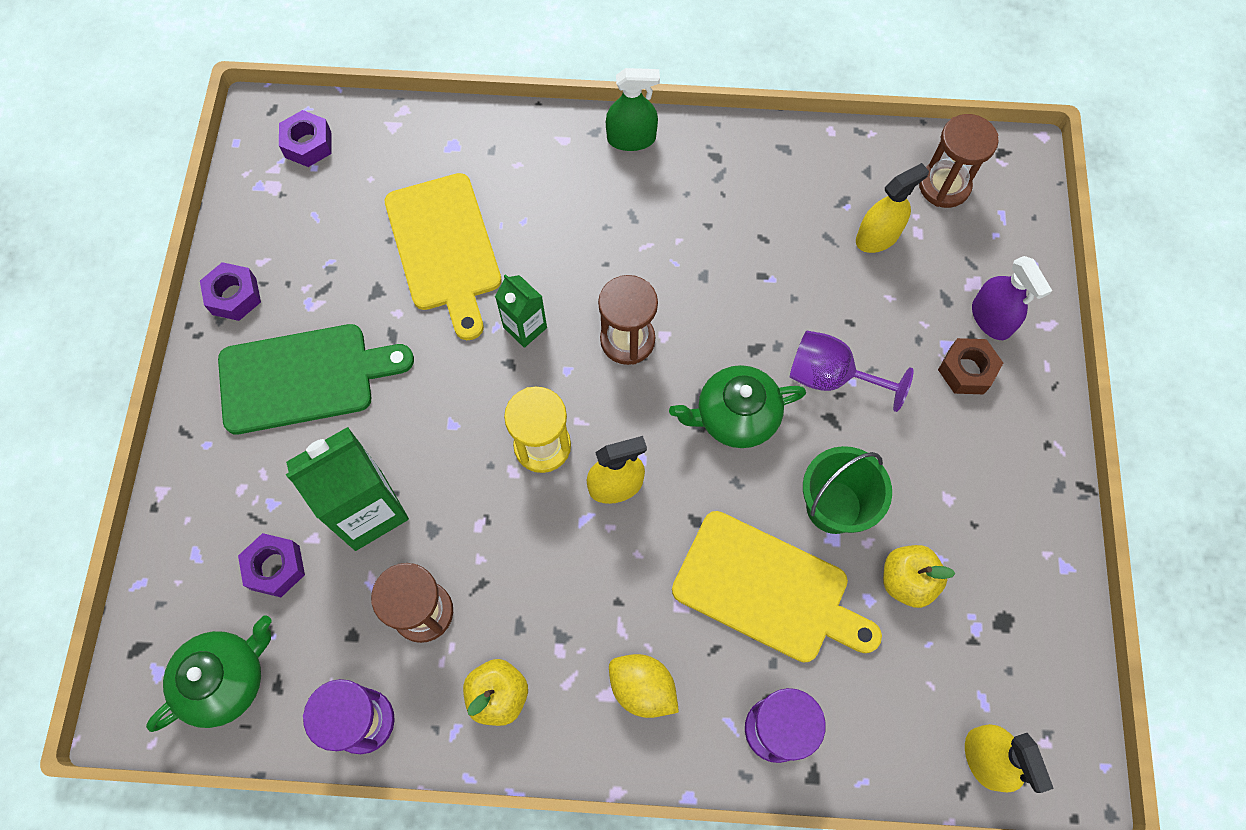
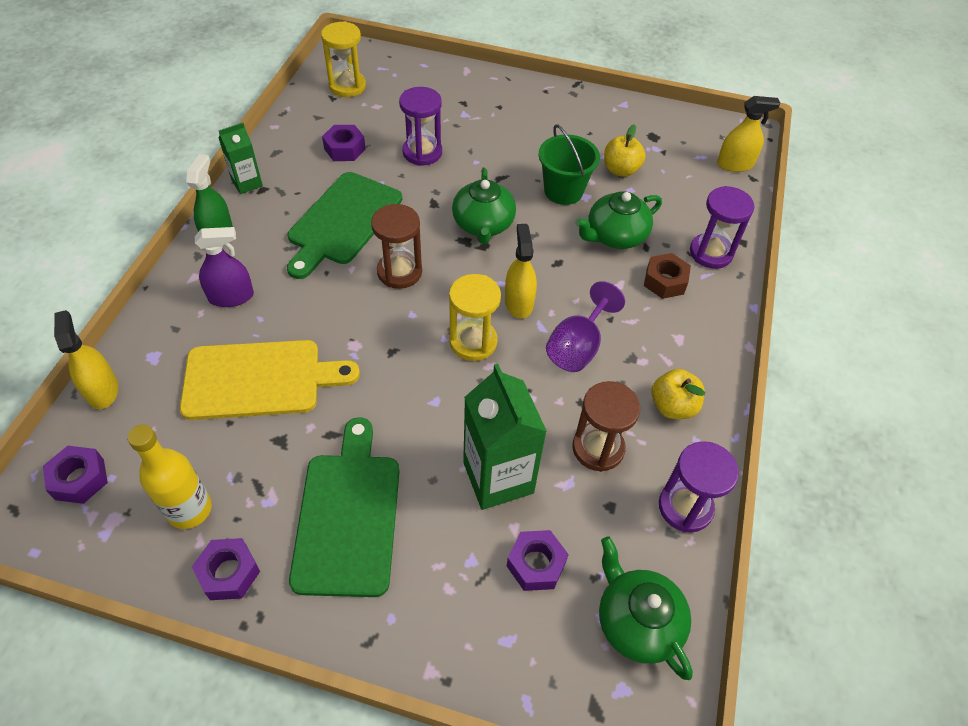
camera: 80 degrees left, 15 degrees down
(291, 241) = (189, 509): none -> yellow bottle
(525, 327) = (363, 335): green carton -> green carton (247, 183)
(642, 688) = (676, 317): yellow lemon -> none
(690, 257) = (343, 222): none -> green cutting board
(768, 589) = (615, 236): yellow cutting board -> green teapot
(818, 220) = (344, 149): none -> purple nut
(830, 377) = (469, 171): purple goblet -> purple goblet (577, 347)
(845, 311) = (422, 152): none -> purple hourglass
(877, 236) = (371, 124): yellow spray bottle -> yellow spray bottle (102, 390)
(944, 186) = (347, 86): brown hourglass -> yellow hourglass
(966, 370) = (485, 110): brown nut -> brown nut (665, 281)
(991, 319) = (453, 91): purple spray bottle -> purple spray bottle (231, 296)

